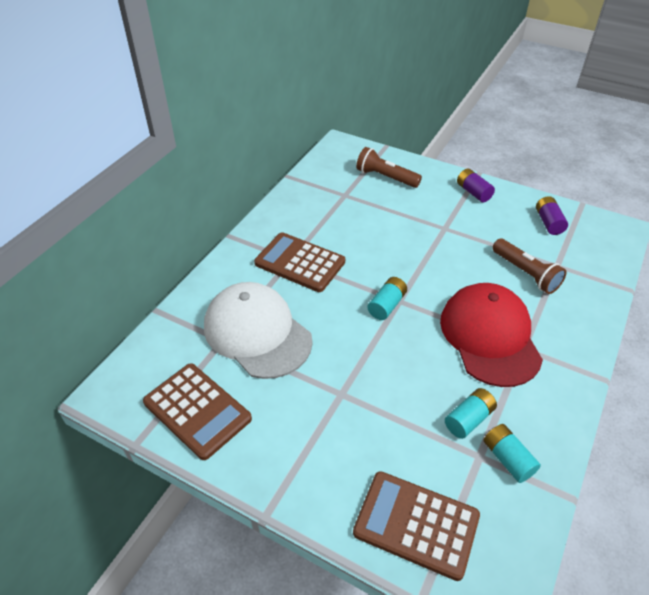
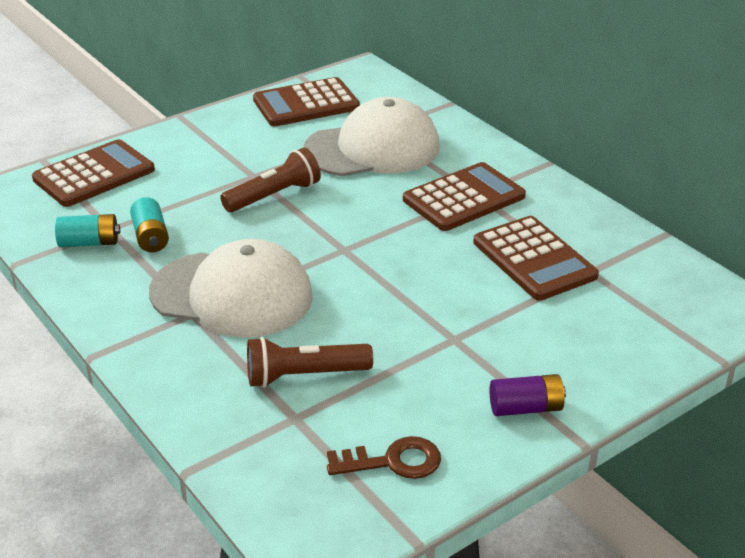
camera: 115 degrees right, 10 degrees down
(348, 217) = (534, 259): none -> brown calculator
(385, 177) = (618, 325): brown flashlight -> brown flashlight (274, 196)
(387, 305) = (344, 238): turquoise battery -> none
(490, 337) = (232, 294): red cap -> white cap
(548, 222) = (393, 461): purple battery -> brown key

